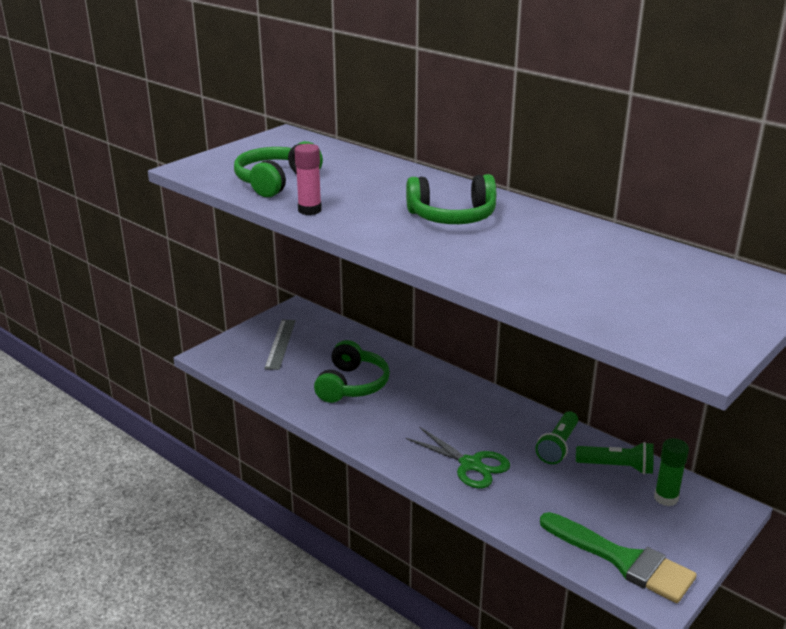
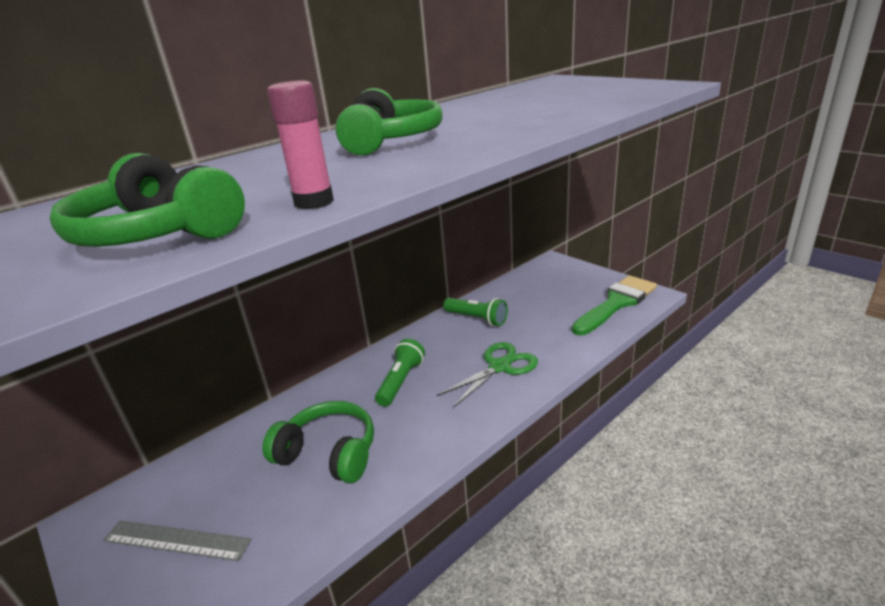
camera: 80 degrees left, 0 degrees up
(617, 467) = (506, 295): green flashlight -> green flashlight (401, 381)
(666, 498) = (543, 281): green glue stick -> none

